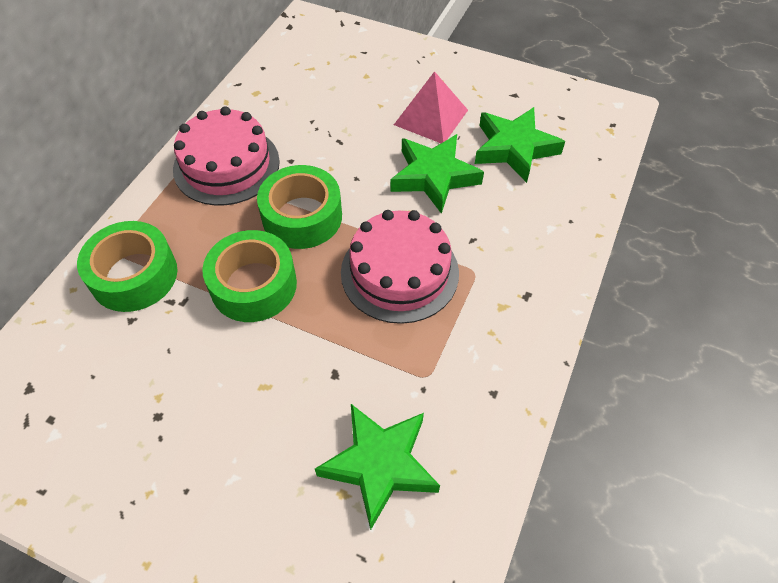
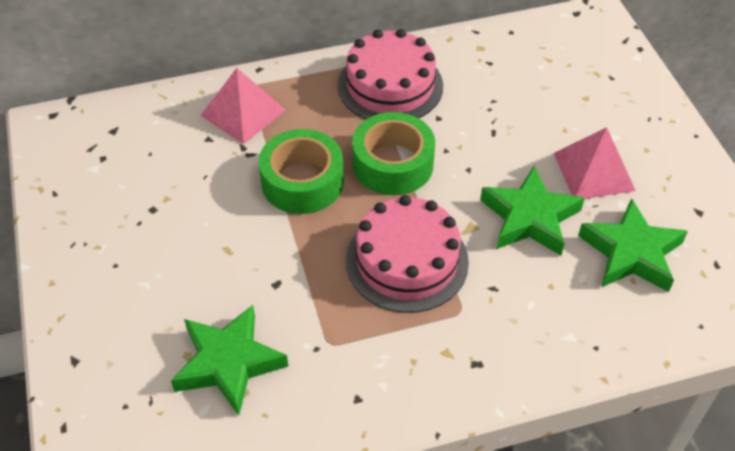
camera: 50 degrees right, 5 degrees down
(134, 275) = (243, 112): green tape -> pink pyramid

